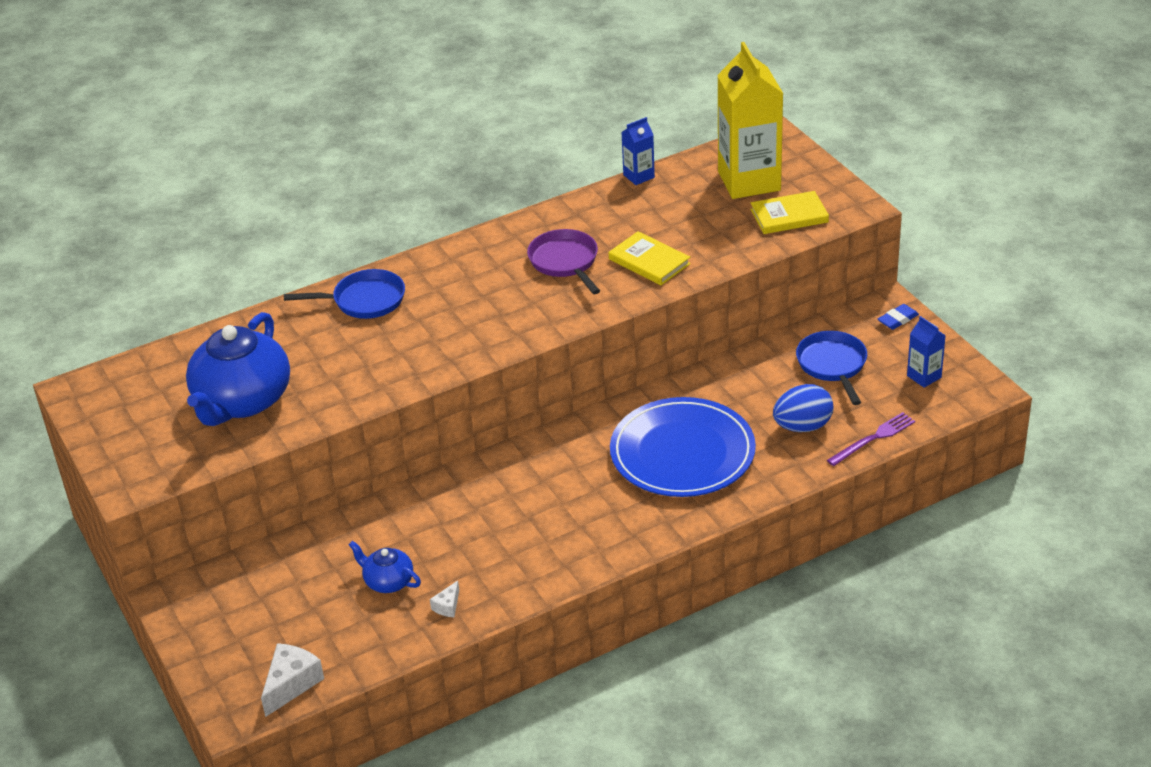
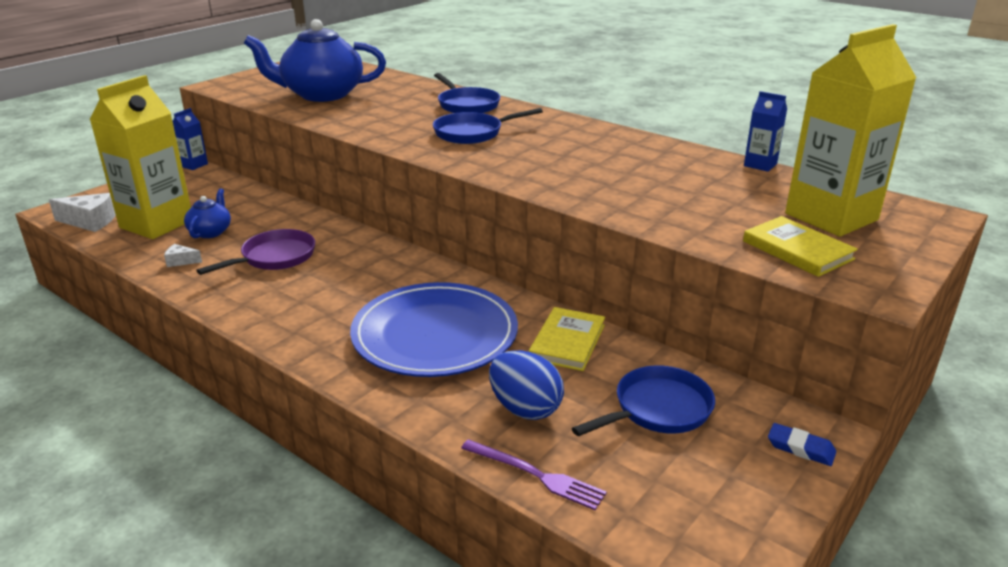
camera: 65 degrees right, 10 degrees down
(337, 625) = (156, 224): none -> yellow carton
(454, 314) = (472, 133): none -> blue pan
(565, 262) = (586, 158): purple pan -> purple pan (274, 257)
(649, 261) = (625, 192): yellow book -> yellow book (567, 342)
(924, 376) = (700, 499): blue carton -> blue carton (193, 165)

